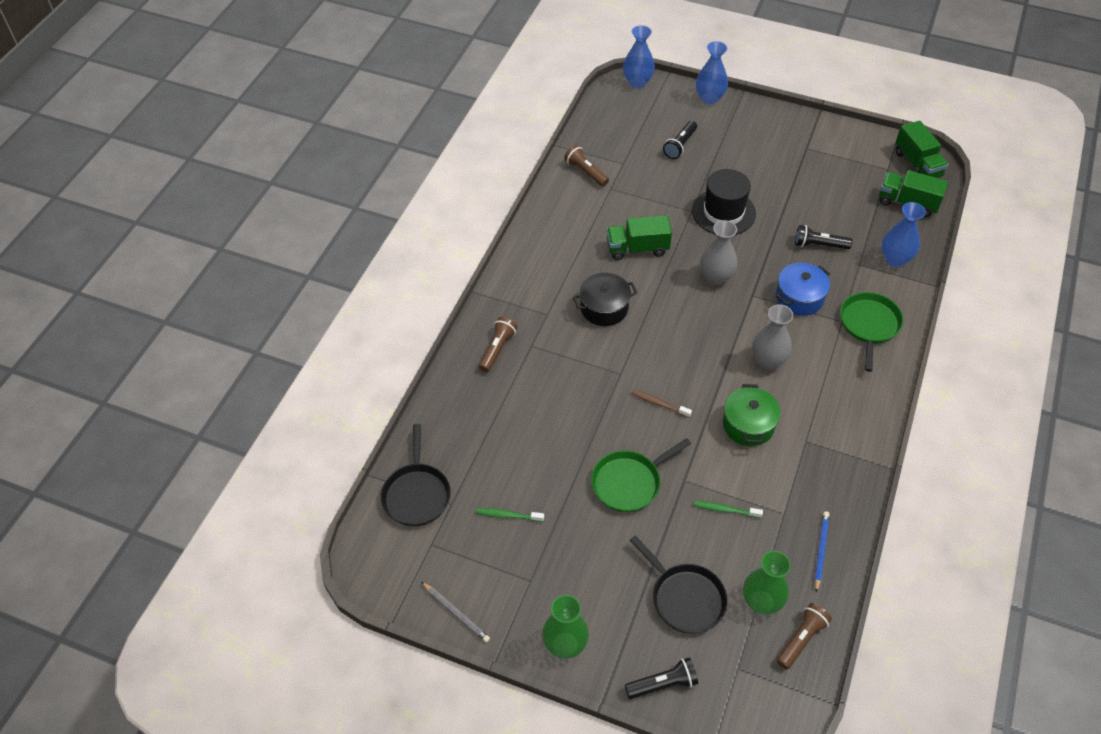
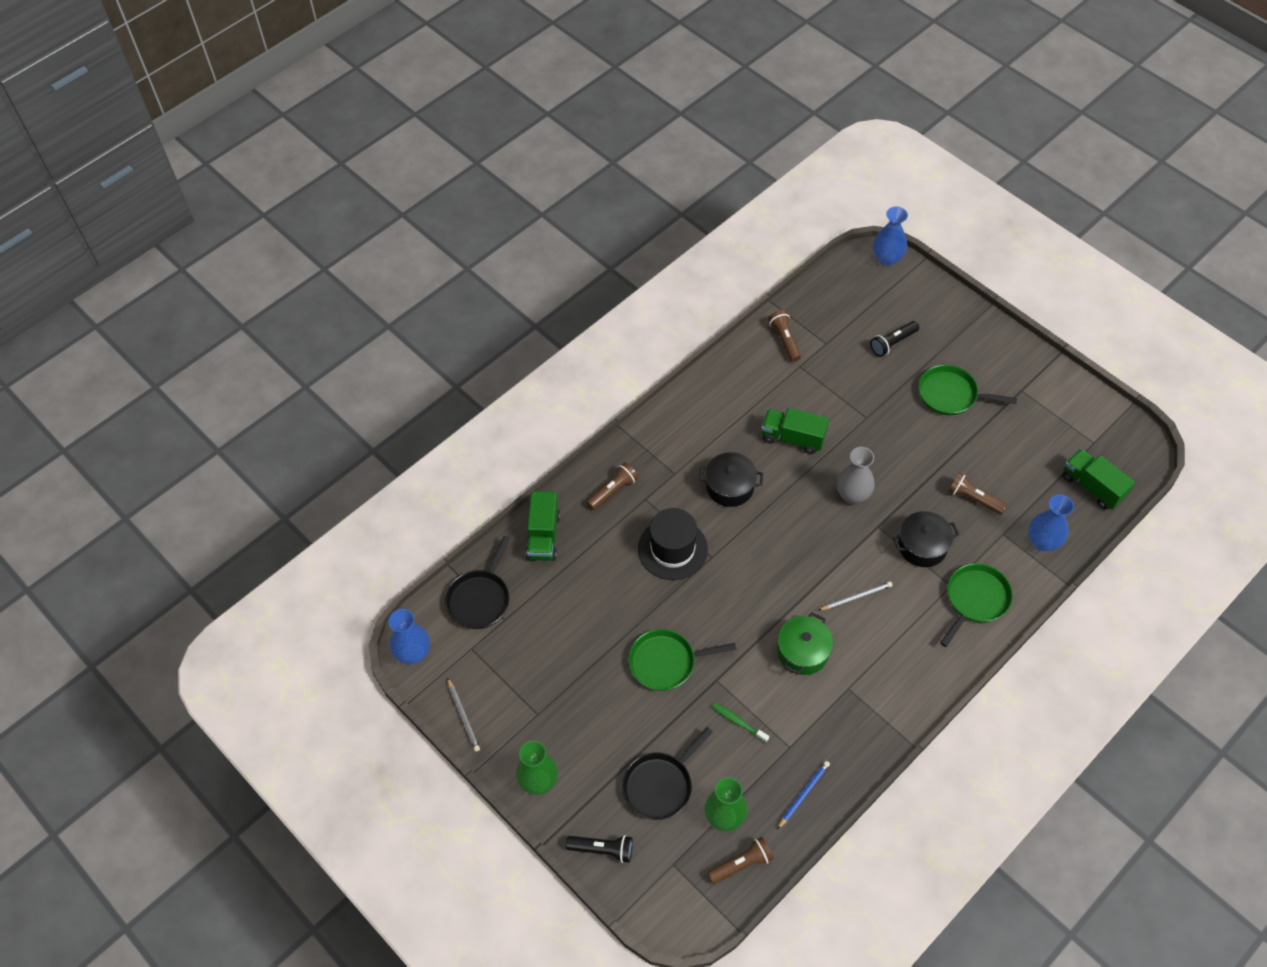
camera: 25 degrees right, 5 degrees up
(508, 515) = (547, 649): green toothbrush -> none
(659, 403) = (731, 599): brown toothbrush -> none
(685, 598) = (660, 785): black pan -> black pan turned 60 degrees clockwise
(709, 98) = (951, 301): blue vase -> blue vase (413, 653)
(723, 212) = (897, 430): black hat -> black hat (672, 549)
(751, 170) = (950, 394): none -> green pan
(768, 361) = (856, 597): grey vase -> grey pencil
(799, 298) = (922, 546): blue pot -> black pot
(819, 245) = (973, 498): black flashlight -> brown flashlight
(917, 164) = (1128, 448): green truck -> green truck (543, 536)

